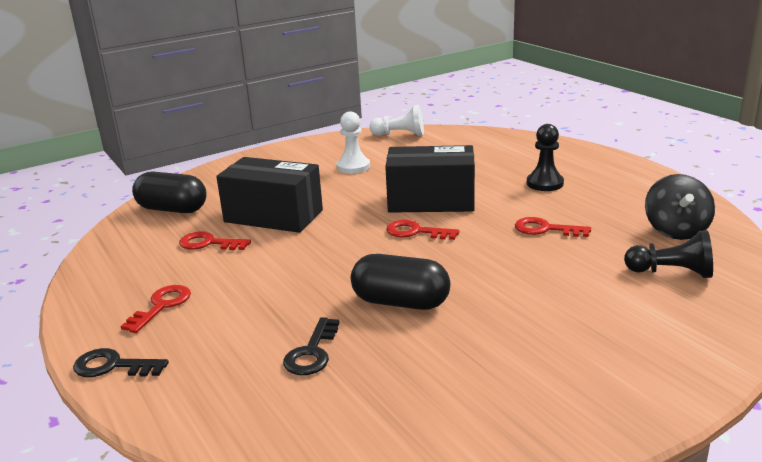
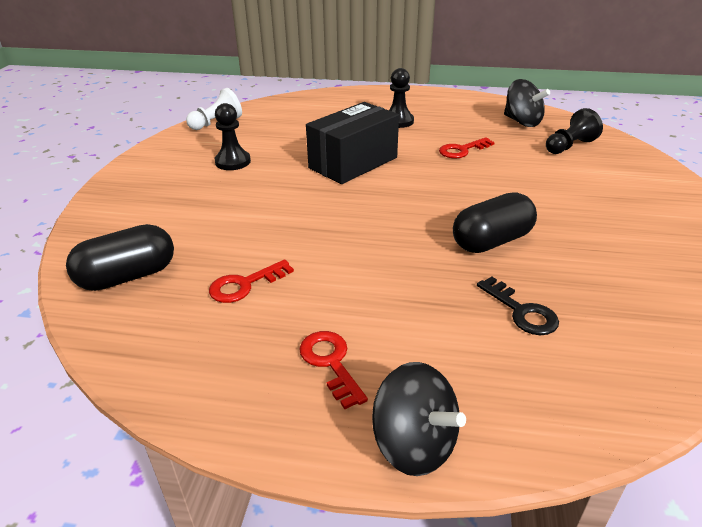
camera: 50 degrees left, 10 degrees up
(113, 366) = (414, 444): black key -> black spinning top
(273, 216) = (253, 231): black box -> none
(353, 167) = (233, 162): white pawn -> black pawn
(416, 232) = (392, 189): red key -> none

